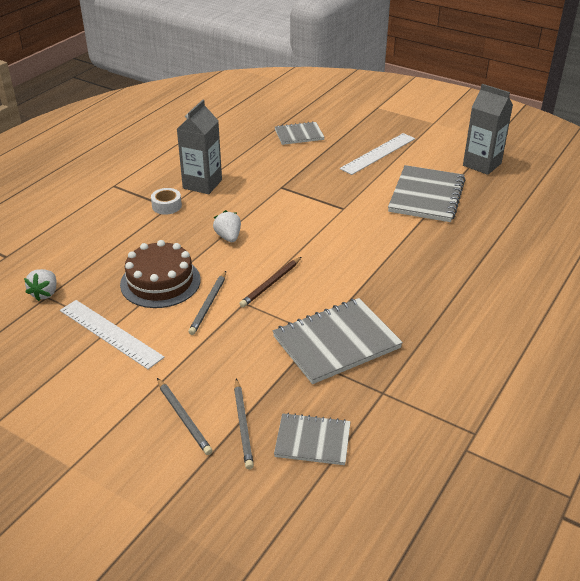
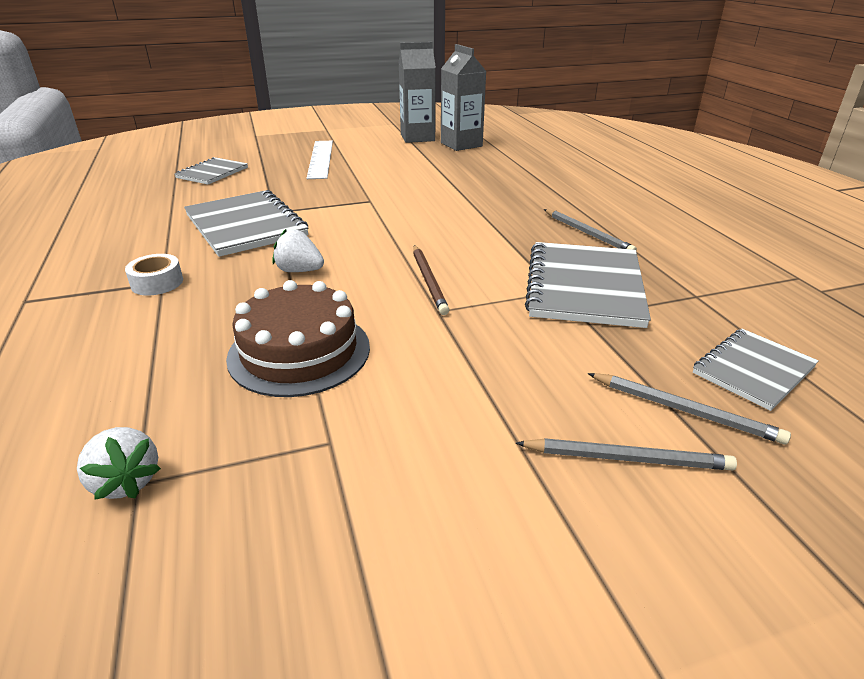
camera: 50 degrees left, 5 degrees down
(110, 333) = (343, 448): white ruler -> none
(202, 184) = (170, 246): grey carton -> grey carton (461, 144)
(209, 304) = (405, 335): grey pencil -> grey pencil (587, 233)
(426, 196) = (420, 167): grey notebook -> grey notebook (245, 226)

